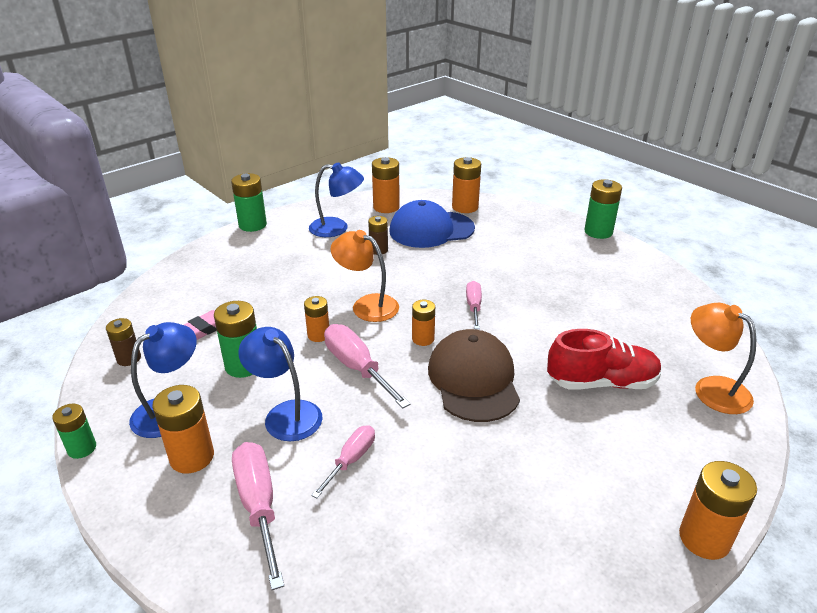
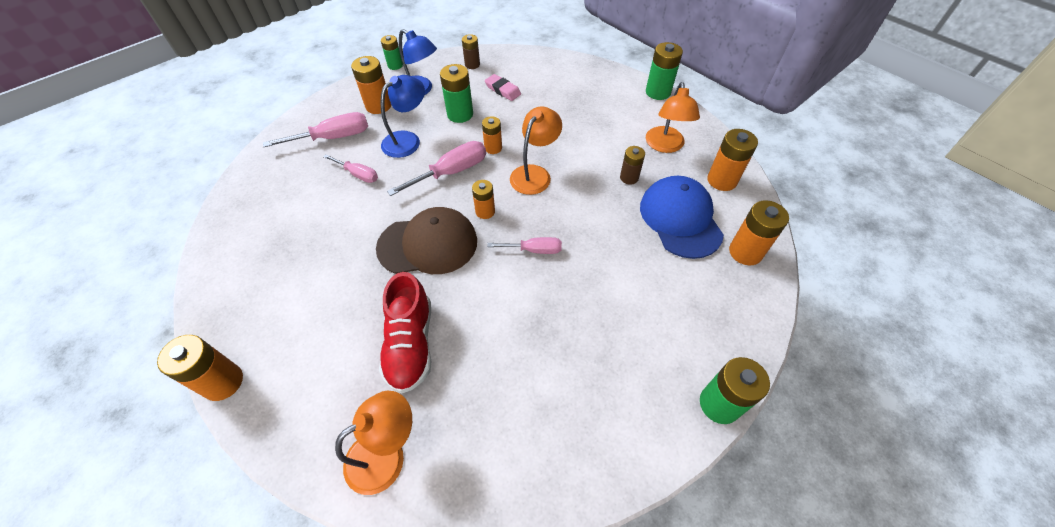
camera: 90 degrees right, 20 degrees up
(337, 228) = (665, 146): blue lamp -> orange lamp

